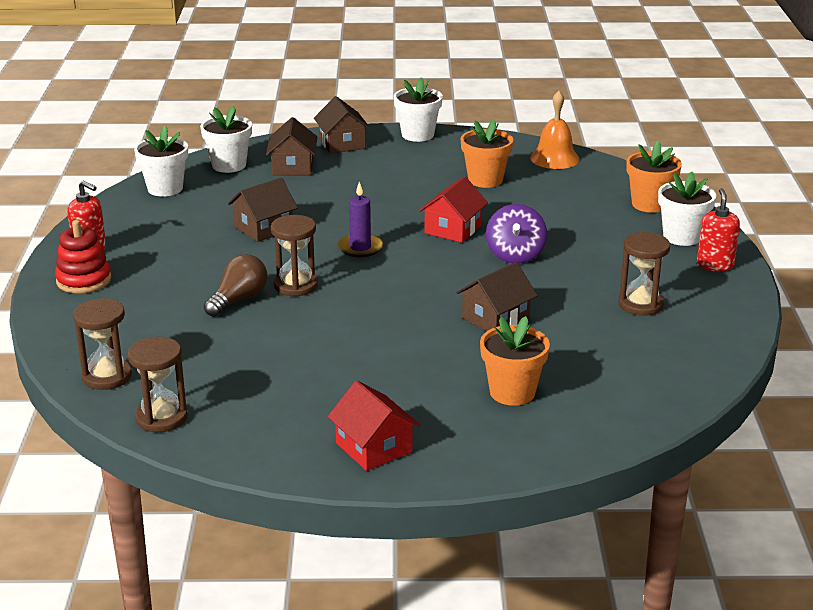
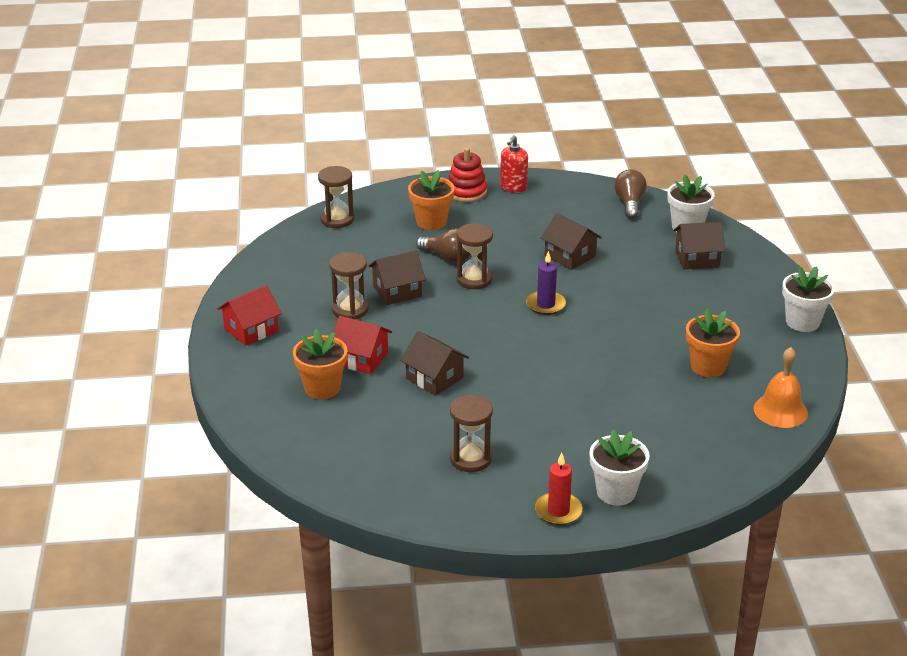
camera: 85 degrees right, 5 degrees up
(161, 418) = (288, 246): brown hourglass -> brown hourglass (350, 310)
(165, 188) = (629, 203): white flower pot -> brown light bulb
(342, 144) = (760, 280): brown house -> brown house (397, 291)
(453, 229) = (594, 351): red house -> red house (361, 358)
(515, 255) = (551, 387): purple spinning top -> none
(649, 204) = (686, 473): orange flower pot -> orange flower pot (431, 222)
(715, 265) = (558, 511): red soap dispenser -> red candle

